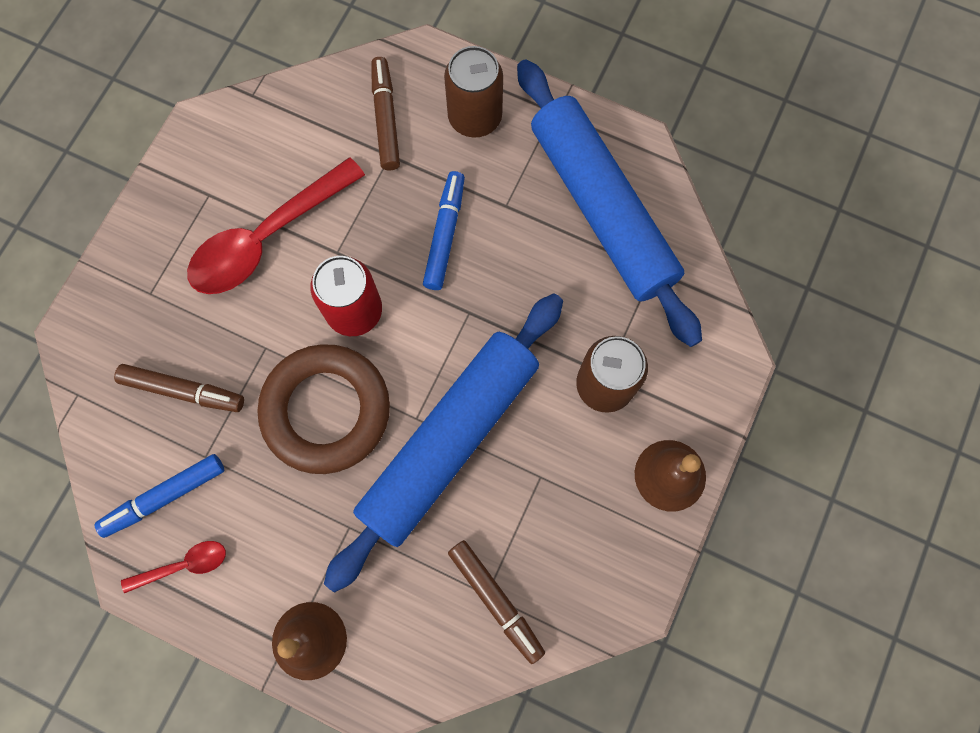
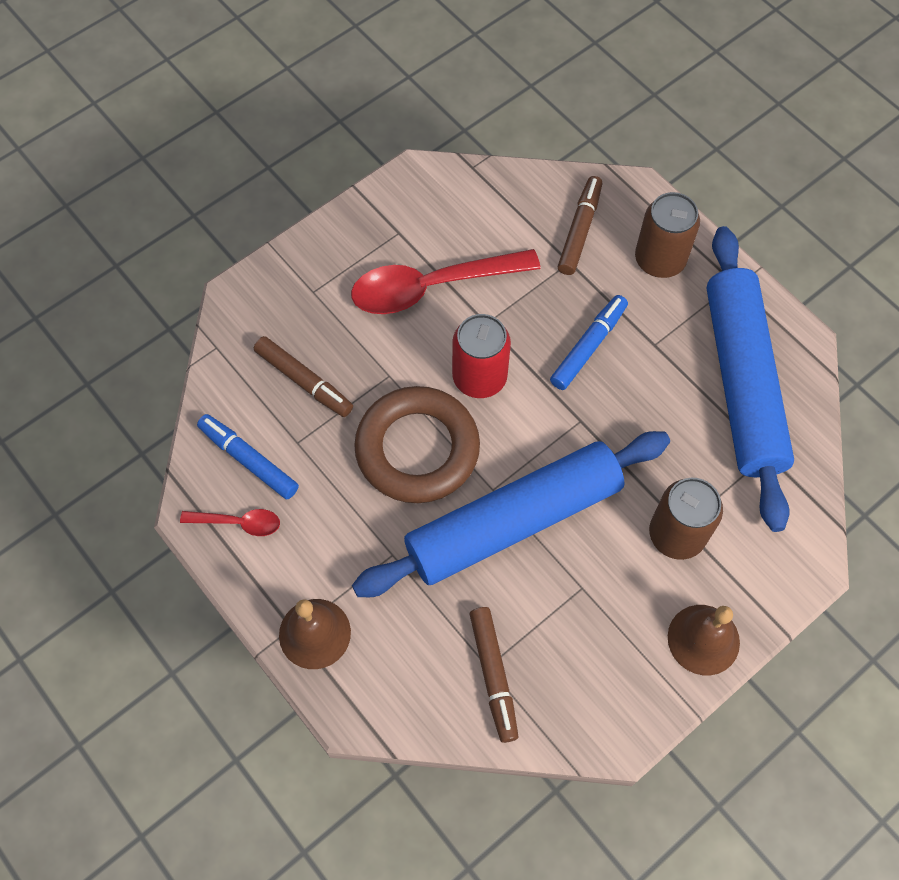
camera: 25 degrees right, 10 degrees down
(164, 496) = (249, 460): blue marker -> blue marker turned 45 degrees clockwise

